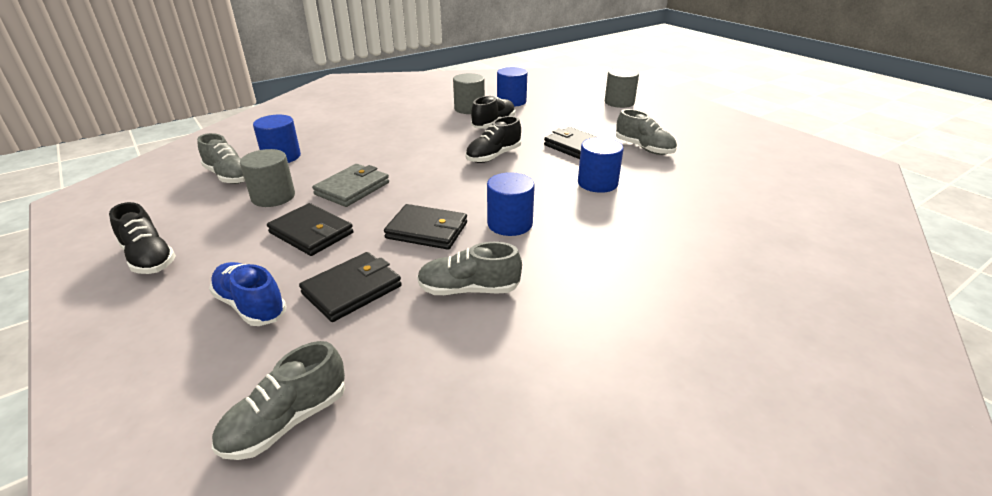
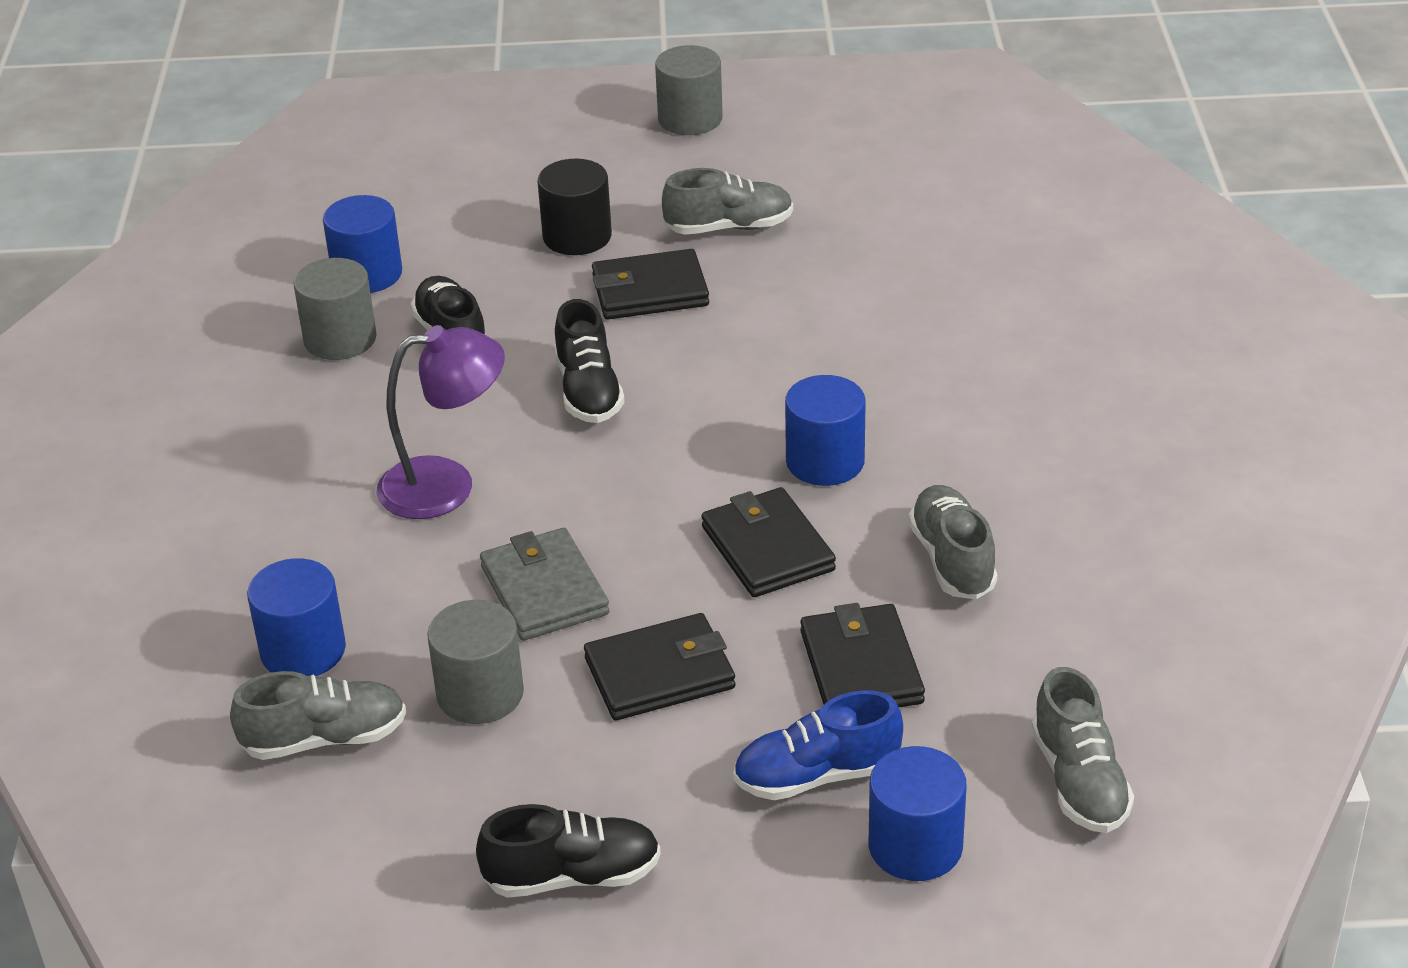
camera: 55 degrees left, 5 degrees up
(403, 150) = (446, 485): none -> purple lamp
(427, 230) = (767, 549): black wallet -> black wallet turned 75 degrees counterclockwise
(469, 289) = (952, 560): grey shoe -> grey shoe turned 135 degrees clockwise
(588, 124) = (577, 236): none -> black cylinder
(597, 183) = (791, 327): blue cylinder -> blue cylinder (915, 846)
(619, 102) = (525, 158): grey cylinder -> grey cylinder (690, 119)

